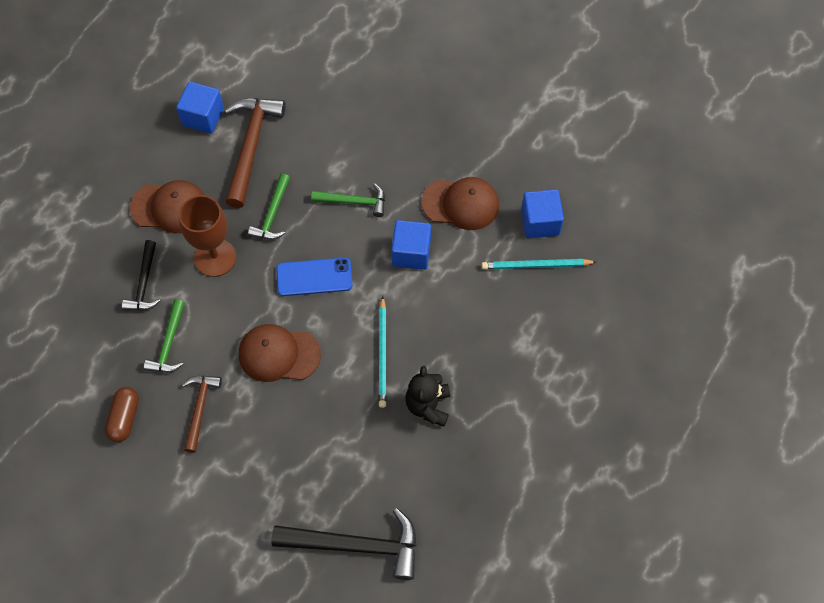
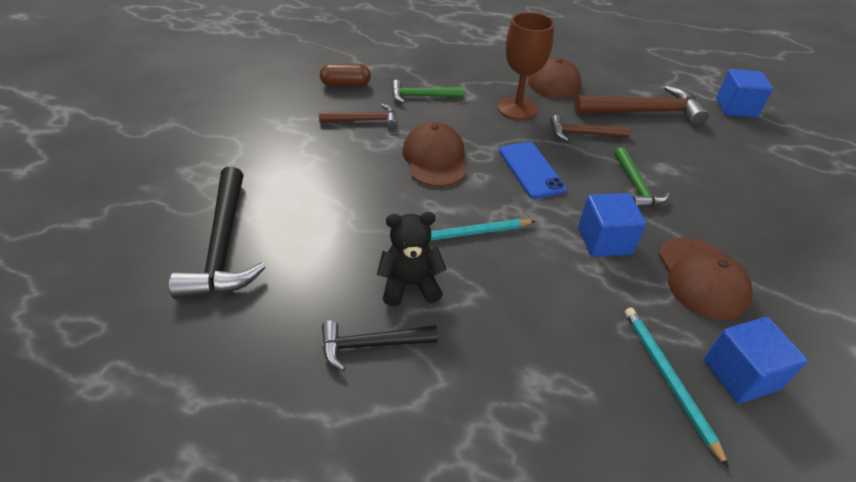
camera: 75 degrees right, 20 degrees down
(144, 283) = (473, 77): black hammer -> black hammer (371, 345)
(203, 117) = (651, 83): blue cube -> blue cube (736, 108)
(272, 214) = (583, 134): green hammer -> brown hammer

